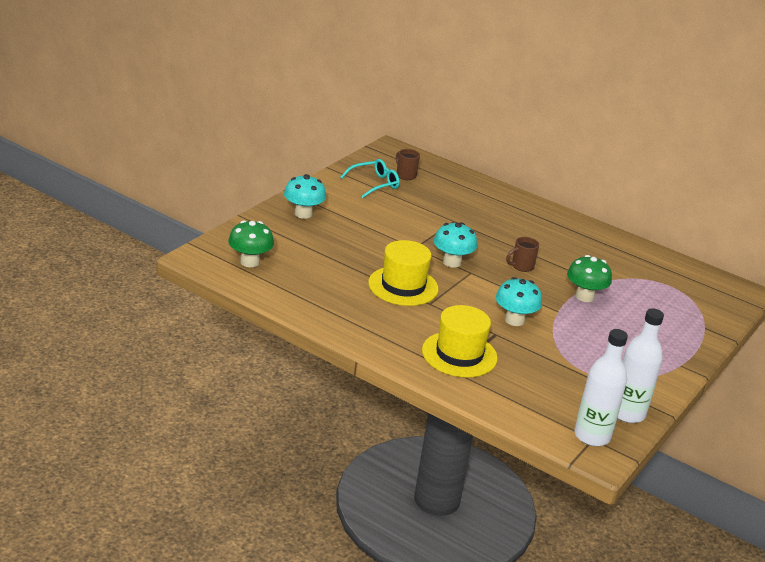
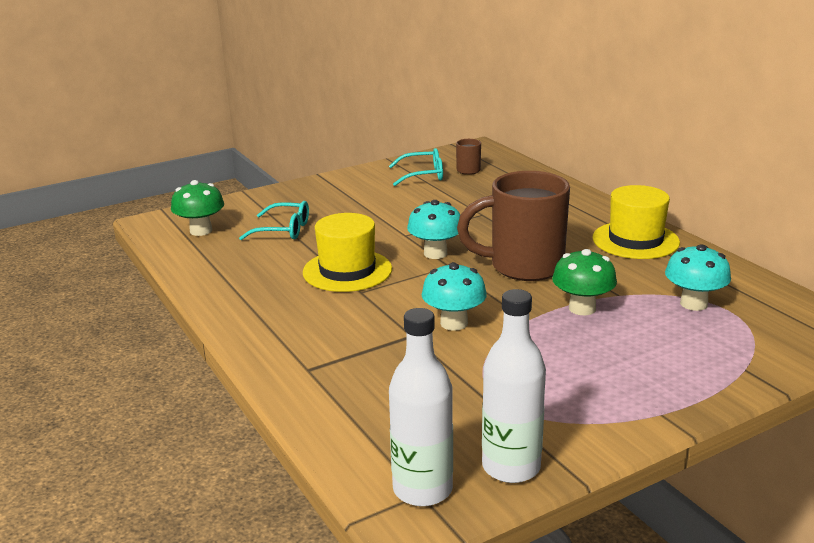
camera: 30 degrees right, 5 degrees down
(303, 214) = (311, 194): turquoise mushroom -> turquoise mushroom (693, 304)
(317, 253) = (284, 230): none -> turquoise glasses
(459, 354) = (337, 352): yellow hat -> yellow hat (635, 240)
(521, 266) = (523, 266): brown mug -> brown mug, size x2.37

